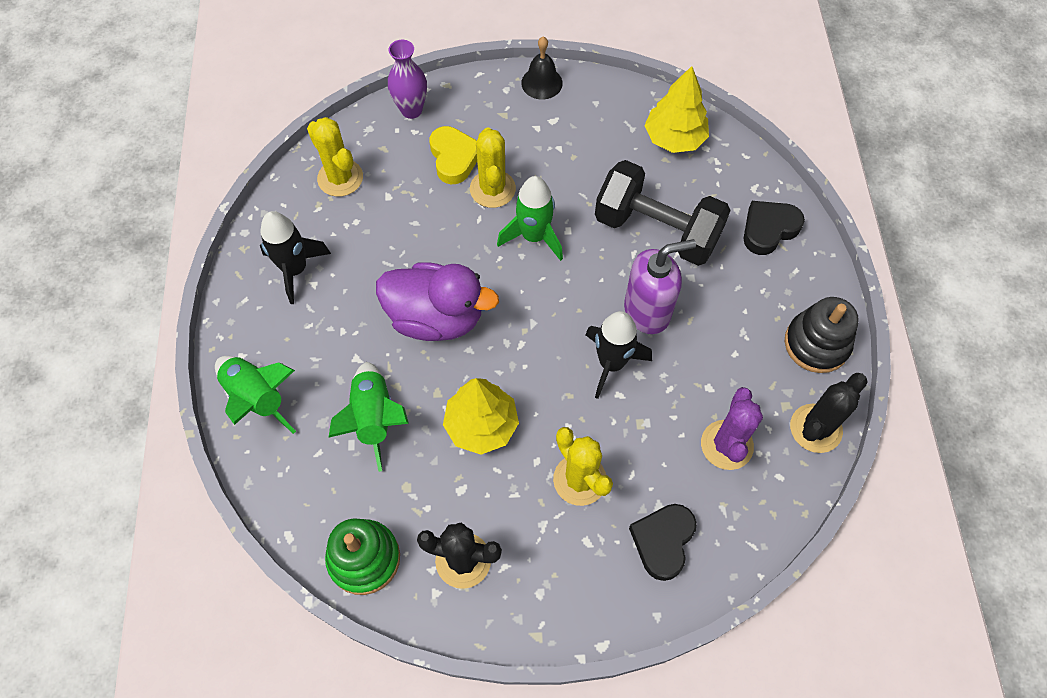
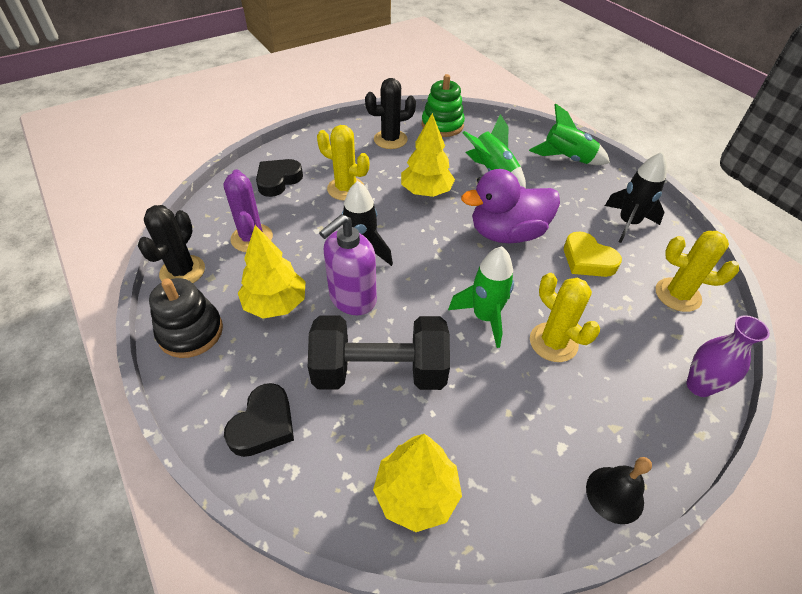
camera: 150 degrees right, 15 degrees down
(454, 158) = (612, 355): yellow heart -> yellow heart (587, 260)
(663, 541) = (278, 180): black heart -> black heart turned 135 degrees counterclockwise
(726, 340) = (275, 304): none -> yellow tree

